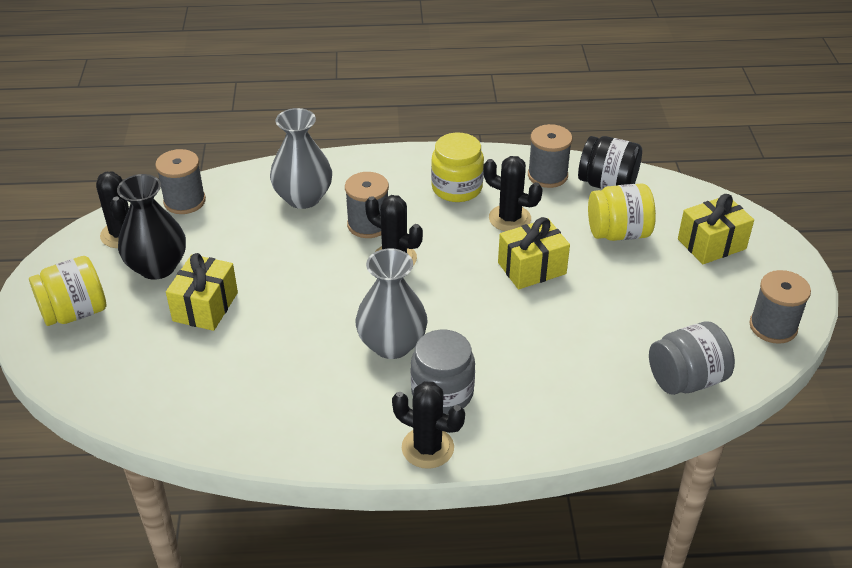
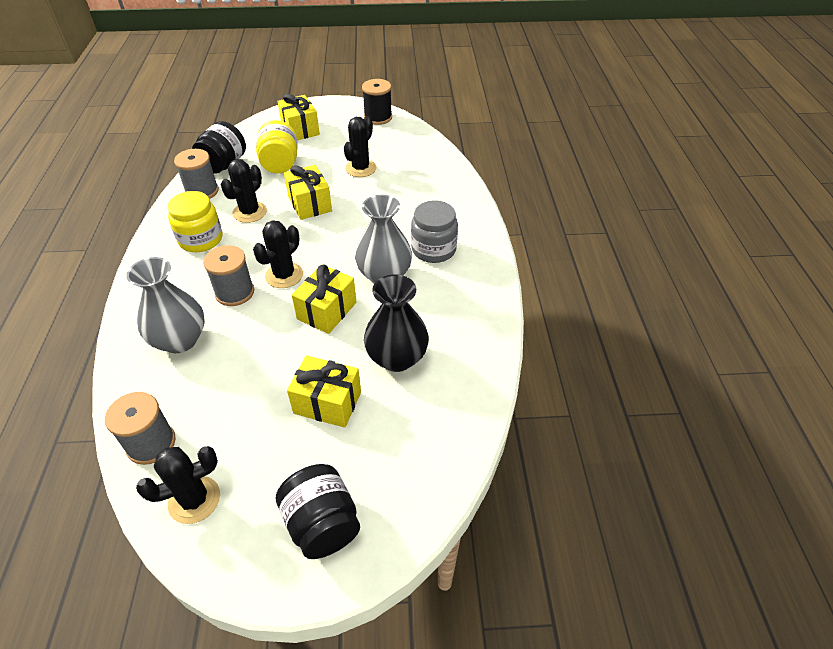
camera: 90 degrees left, 5 degrees up
(75, 312) = (322, 524): yellow jar -> black jar
(157, 267) = (260, 453): black vase -> black vase (397, 358)
(334, 297) = (327, 311): none -> yellow gift
(427, 448) = (484, 256): black cactus -> black cactus (361, 168)
(686, 379) = (420, 150): grey jar -> none
(773, 327) = (378, 117): grey spool -> black spool

